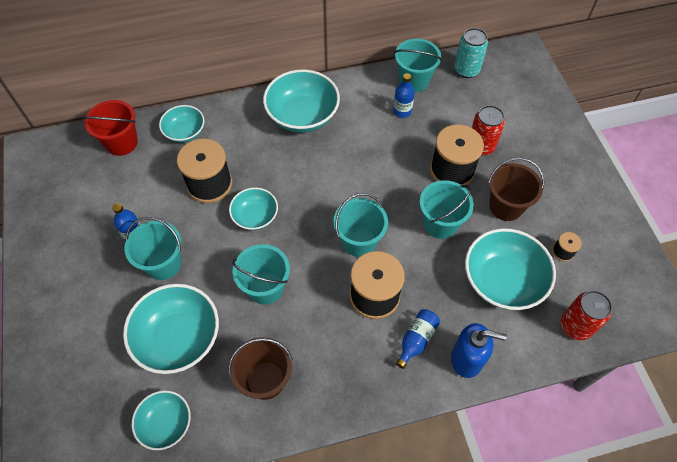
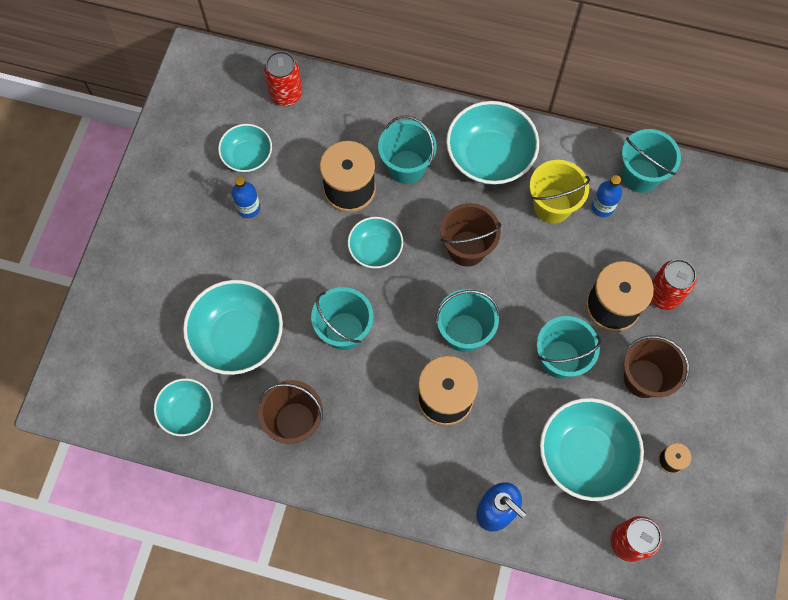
camera: 30 degrees right, 10 degrees up
(121, 143) = (286, 94): red bucket -> red can
(163, 264) = (261, 253): turquoise bucket -> turquoise bucket (406, 167)
(185, 132) = (355, 114): turquoise bowl -> turquoise bowl (247, 156)
(324, 183) = (467, 248): none -> brown bucket
(367, 126) = (552, 206): none -> yellow bucket
(416, 340) = (459, 464): blue bottle -> none
(466, 70) = (711, 192): turquoise can -> none

